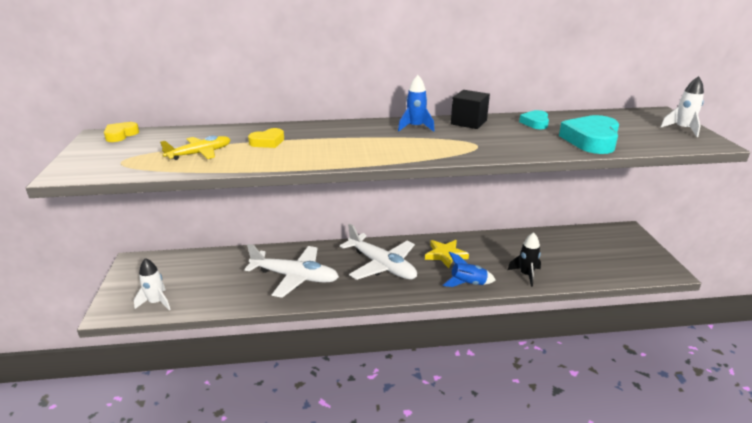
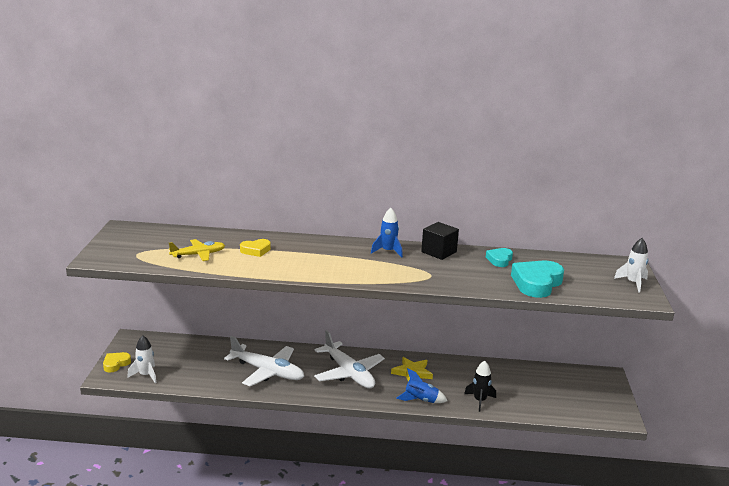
camera: 10 degrees right, 5 degrees down
(120, 135) = (139, 229): yellow heart -> yellow heart (116, 364)

